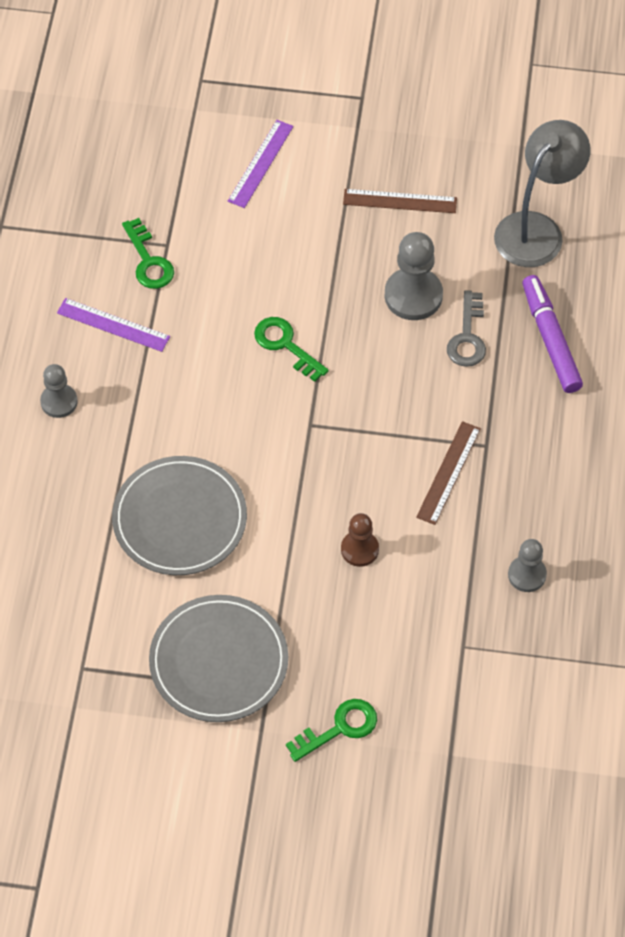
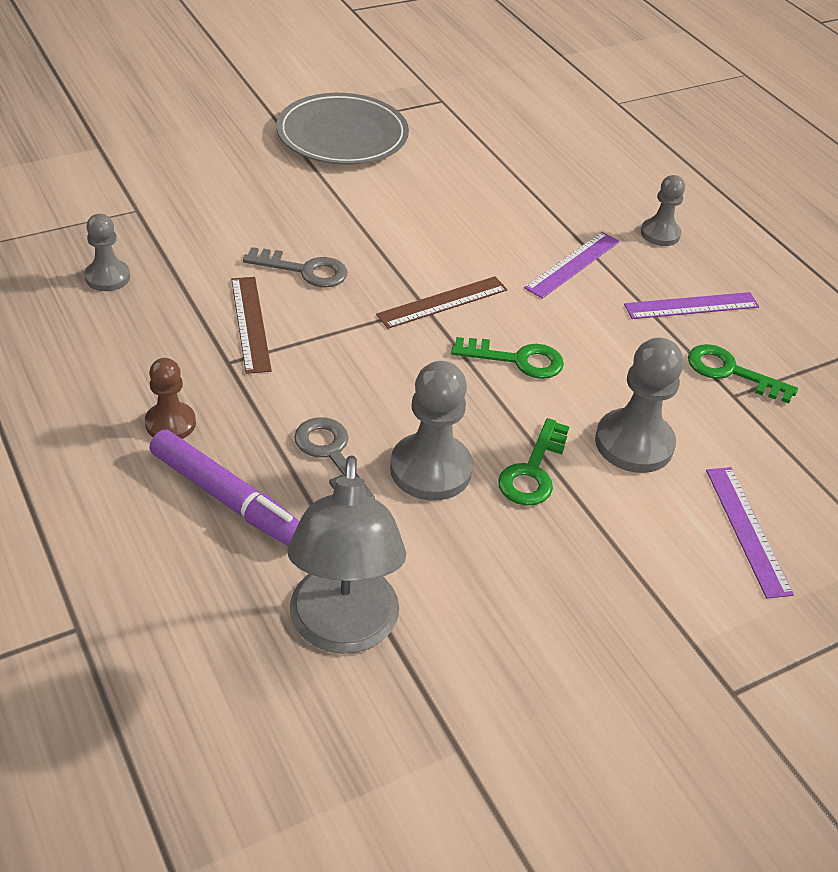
camera: 140 degrees right, 15 degrees down
(161, 407) = (573, 264): none -> purple ruler
(180, 519) = (467, 200): grey plate -> none
(270, 247) = (634, 443): none -> grey pawn
(339, 728) = (208, 132): green key -> green key (533, 471)
(359, 549) = (289, 237): brown pawn -> brown pawn (170, 423)
(372, 506) = (305, 270): none -> grey key
(400, 201) = (547, 572): brown ruler -> brown ruler (442, 302)

